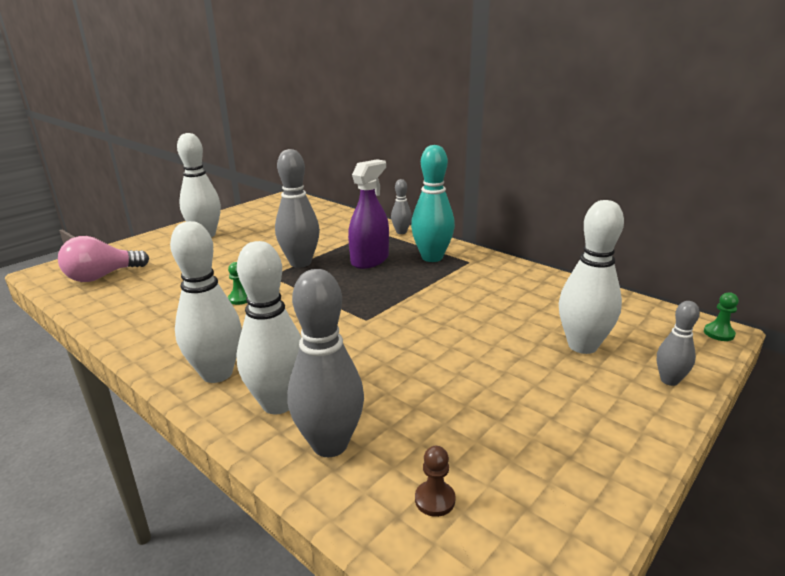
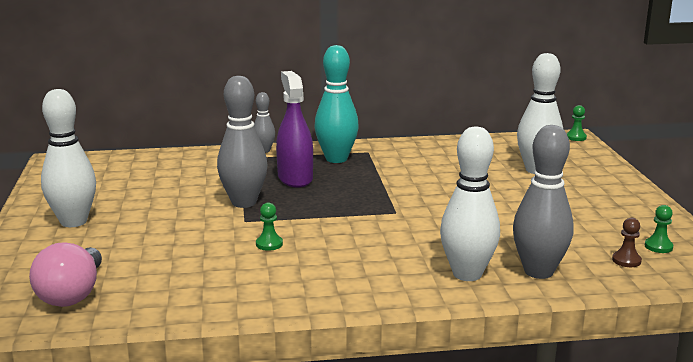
camera: 50 degrees left, 5 degrees down
(217, 374) = (389, 284): white bowling pin -> none
(512, 513) = (658, 246): none -> green pawn
(669, 380) = (601, 167): grey bowling pin -> none

